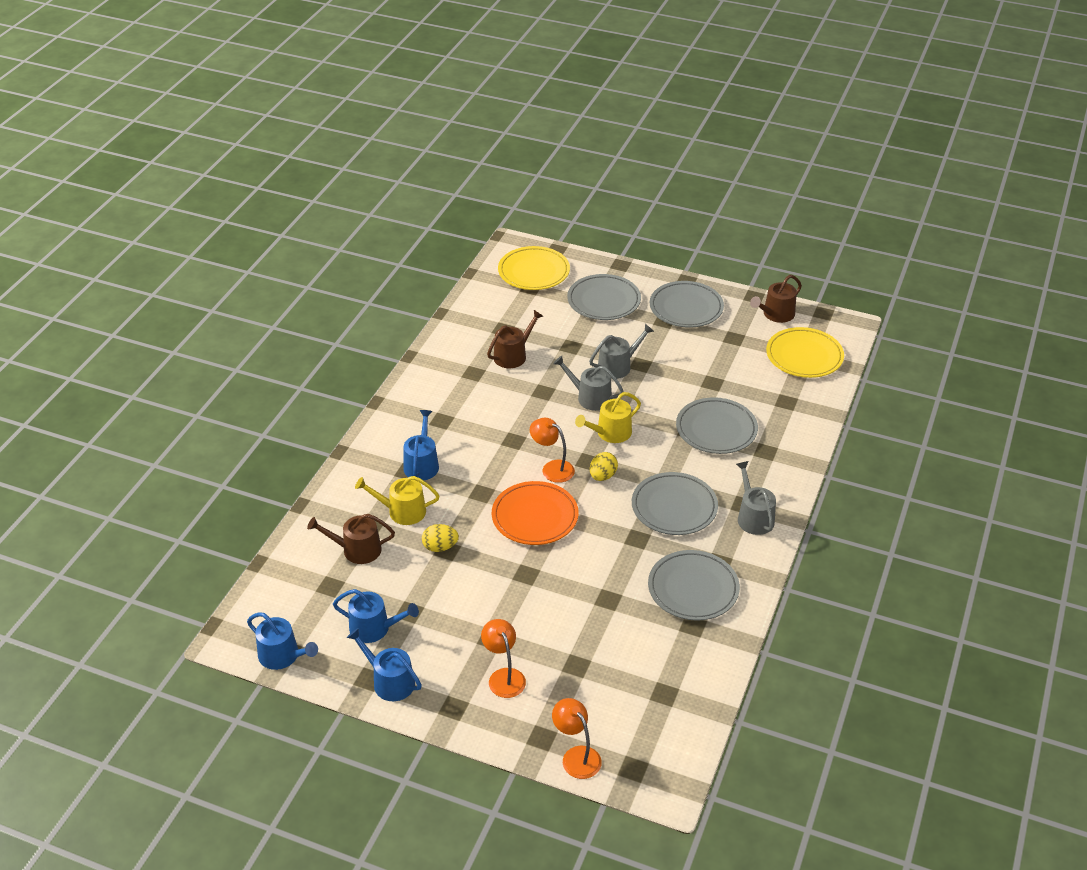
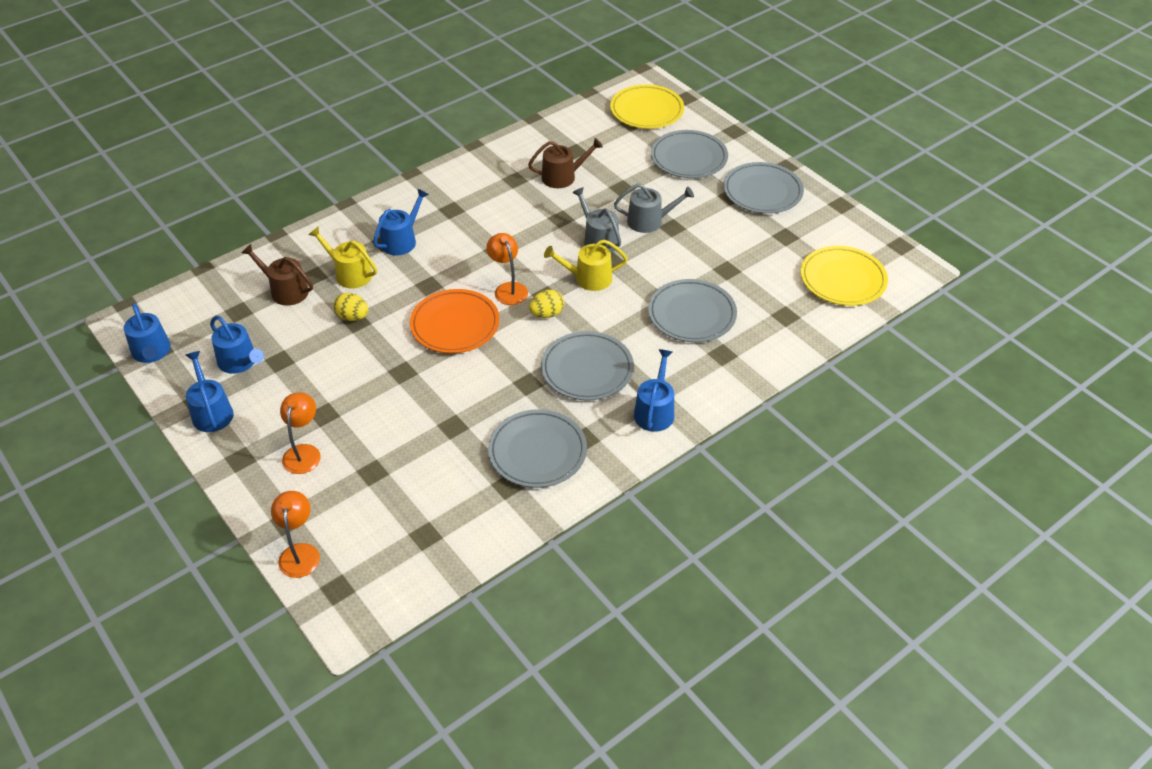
camera: 30 degrees right, 5 degrees up
(753, 517) = (655, 411): grey watering can -> blue watering can
(775, 314) = (848, 229): brown watering can -> none

